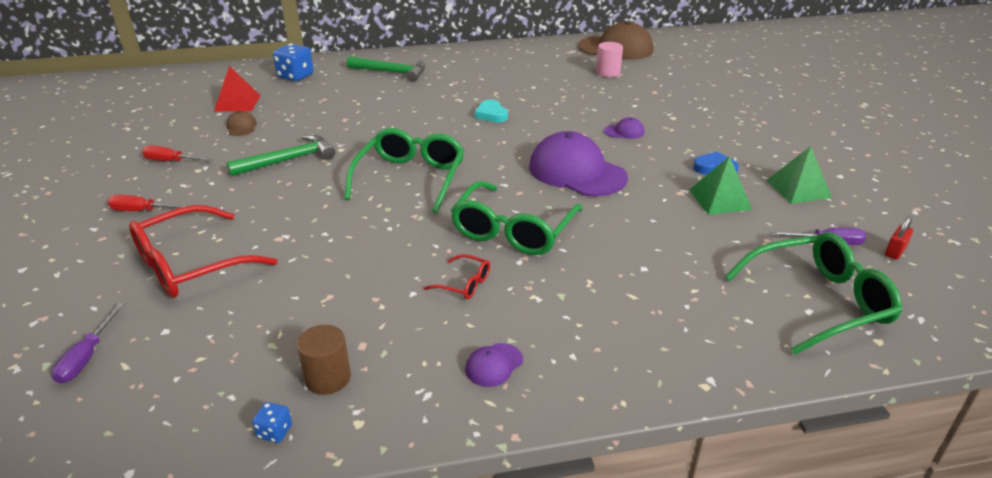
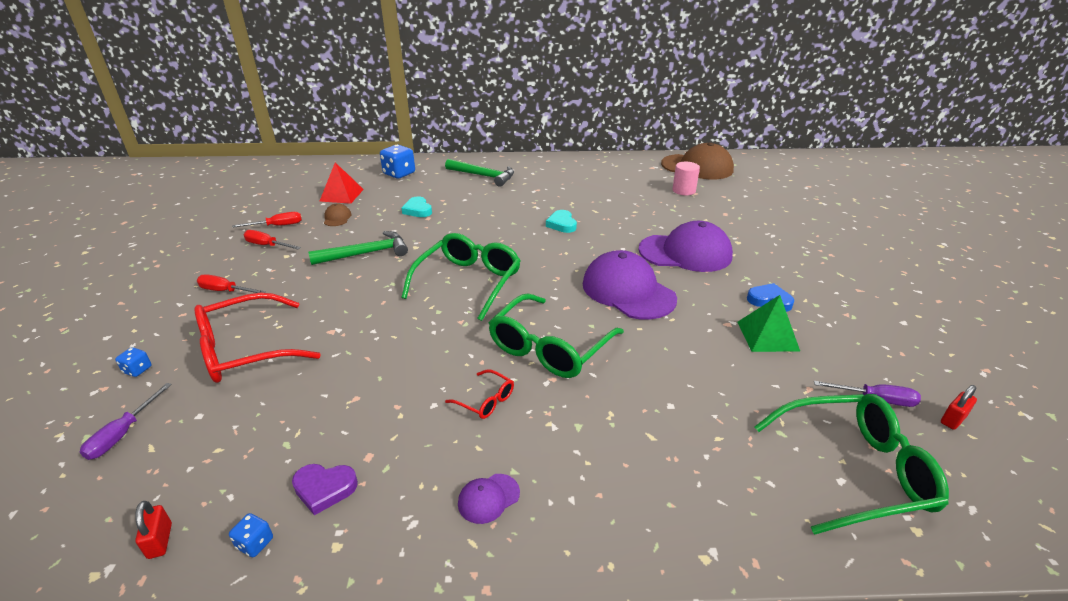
camera: 10 degrees right, 0 degrees up
(75, 296) = (137, 370): none -> blue dice
(173, 443) = (160, 541): none -> red padlock
(175, 140) = (277, 226): none -> red screwdriver
(328, 378) = (324, 489): brown cylinder -> purple heart
(330, 112) = (417, 210): none -> turquoise heart
(624, 132) = (685, 253): purple cap -> purple cap, size x2.35
(798, 188) = (854, 332): green pyramid -> none

